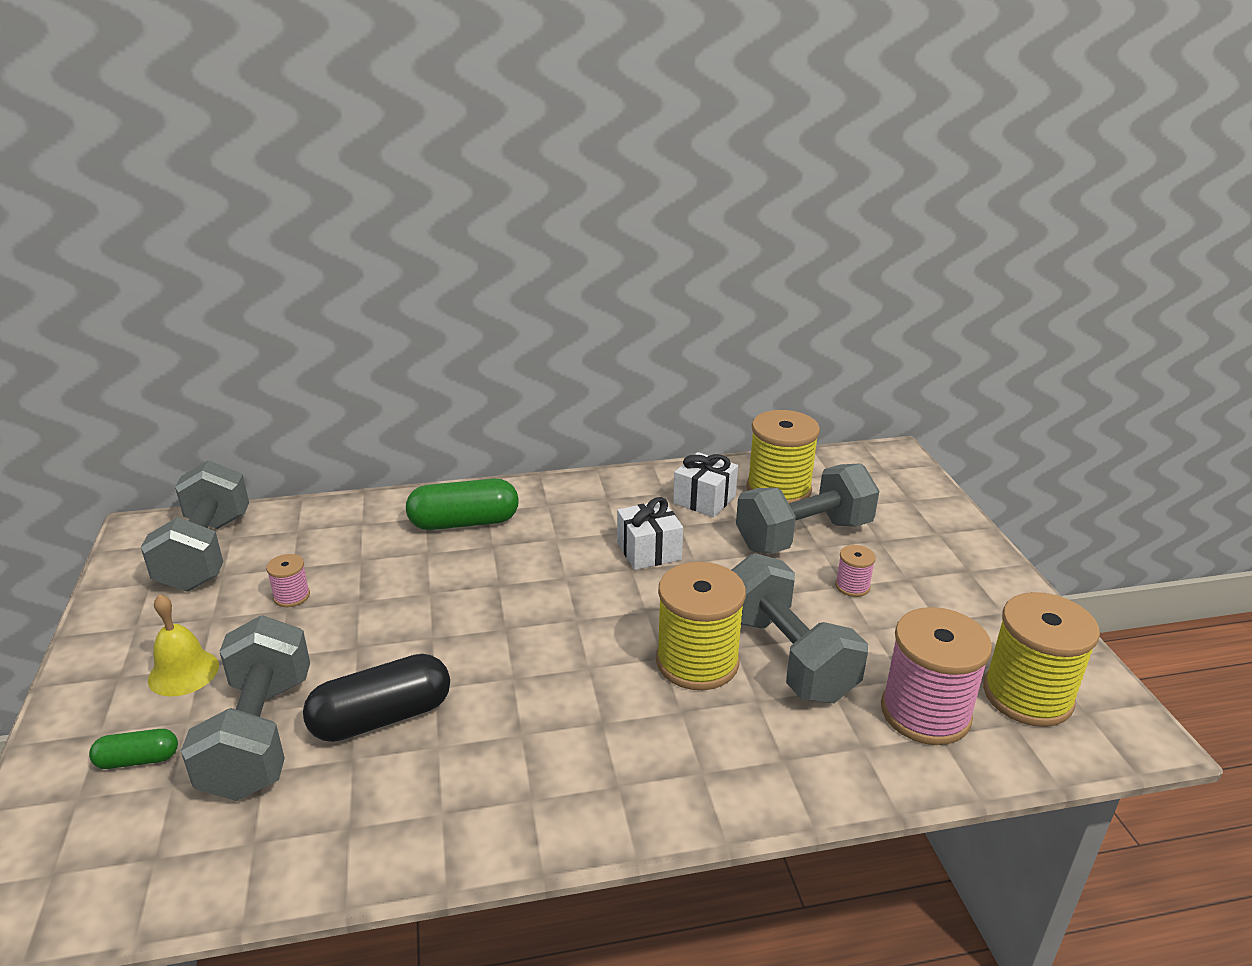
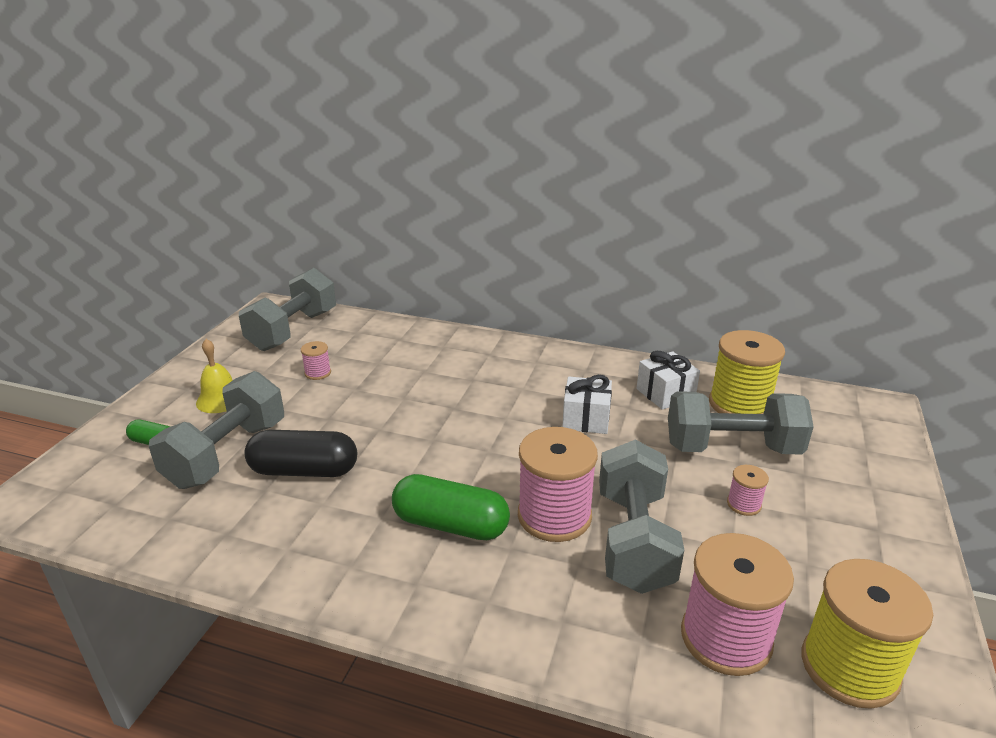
camera: 30 degrees right, 0 degrees up
(464, 522) = (466, 358): green capsule -> green capsule (451, 524)
(697, 662) = (554, 516): yellow spool -> pink spool

